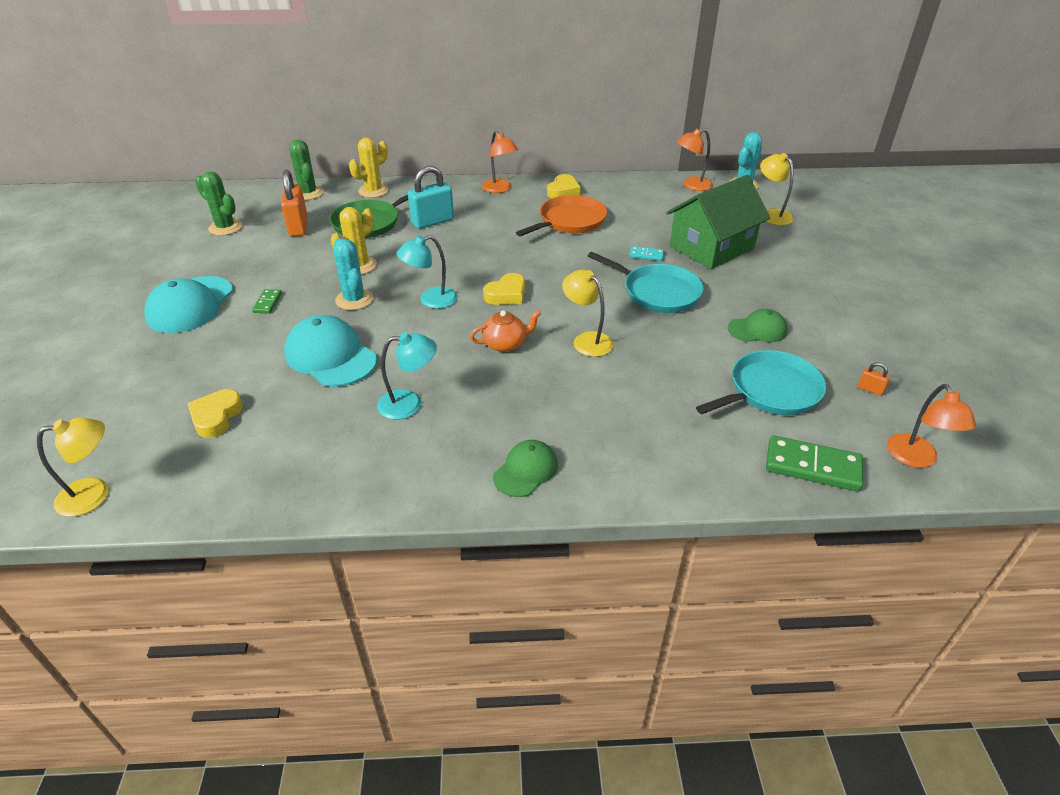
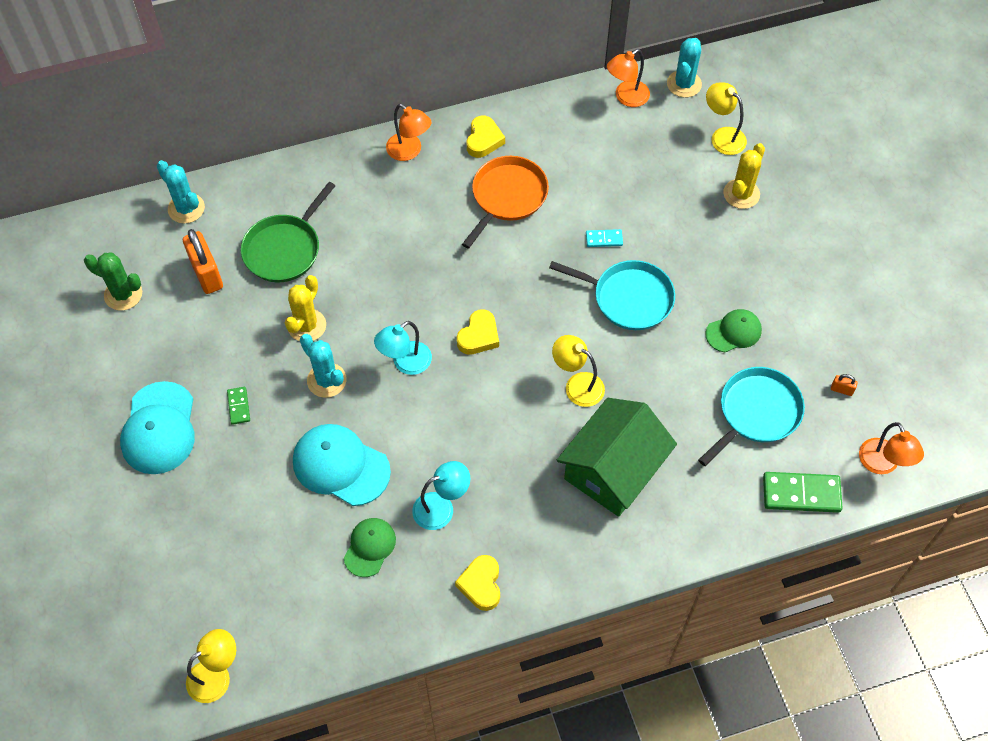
camera: 15 degrees left, 20 degrees up
(216, 417) = (272, 567): yellow heart -> yellow heart (481, 584)
(308, 193) = (186, 208): green cactus -> turquoise cactus
(373, 191) = (262, 187): yellow cactus -> yellow cactus (741, 194)
(432, 222) = (355, 231): turquoise padlock -> none
(505, 344) = (501, 409): orange teapot -> none
(526, 470) = (569, 558): green cap -> green cap (369, 547)
(711, 247) = (668, 210): green house -> green house (613, 469)

